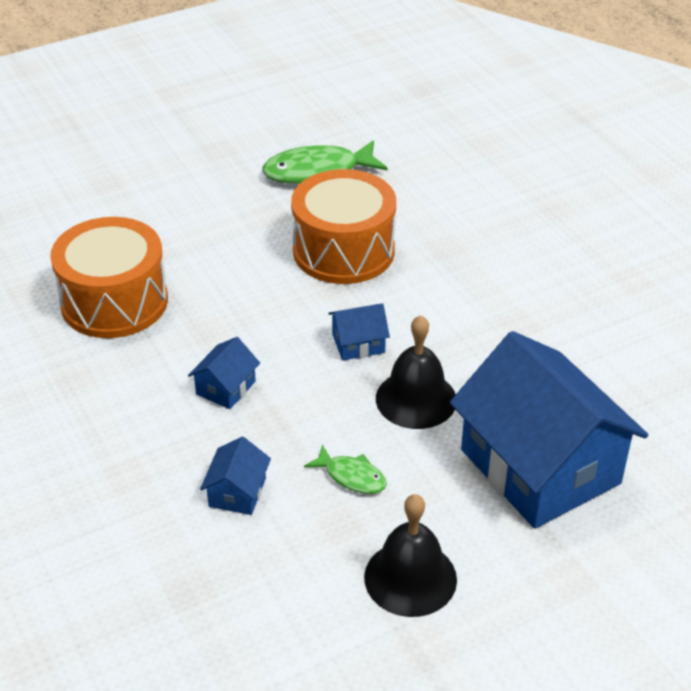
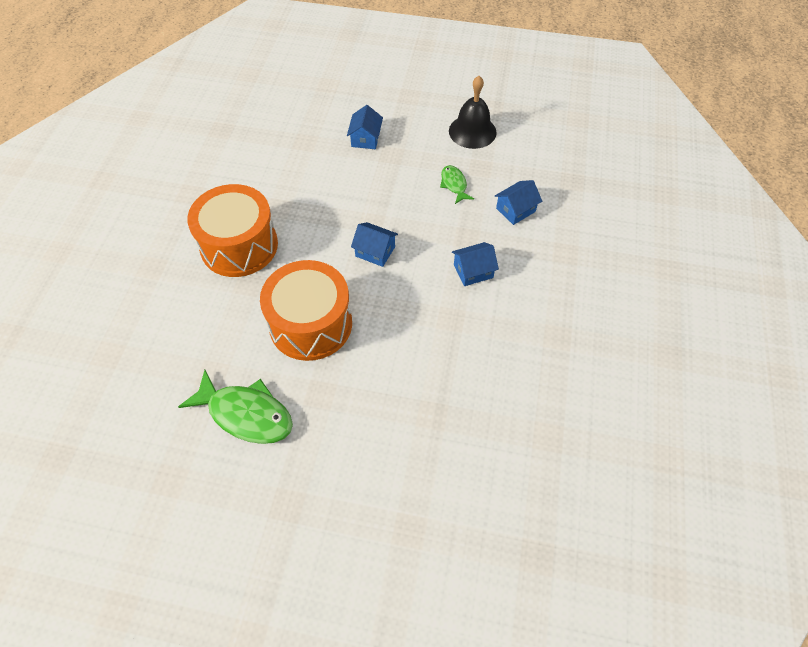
camera: 140 degrees left, 15 degrees up
(114, 302) = (492, 383): orange drum -> orange drum (239, 246)
(416, 399) = (382, 202): black bell -> none
(540, 466) = (365, 138): blue house -> blue house, size x0.40

